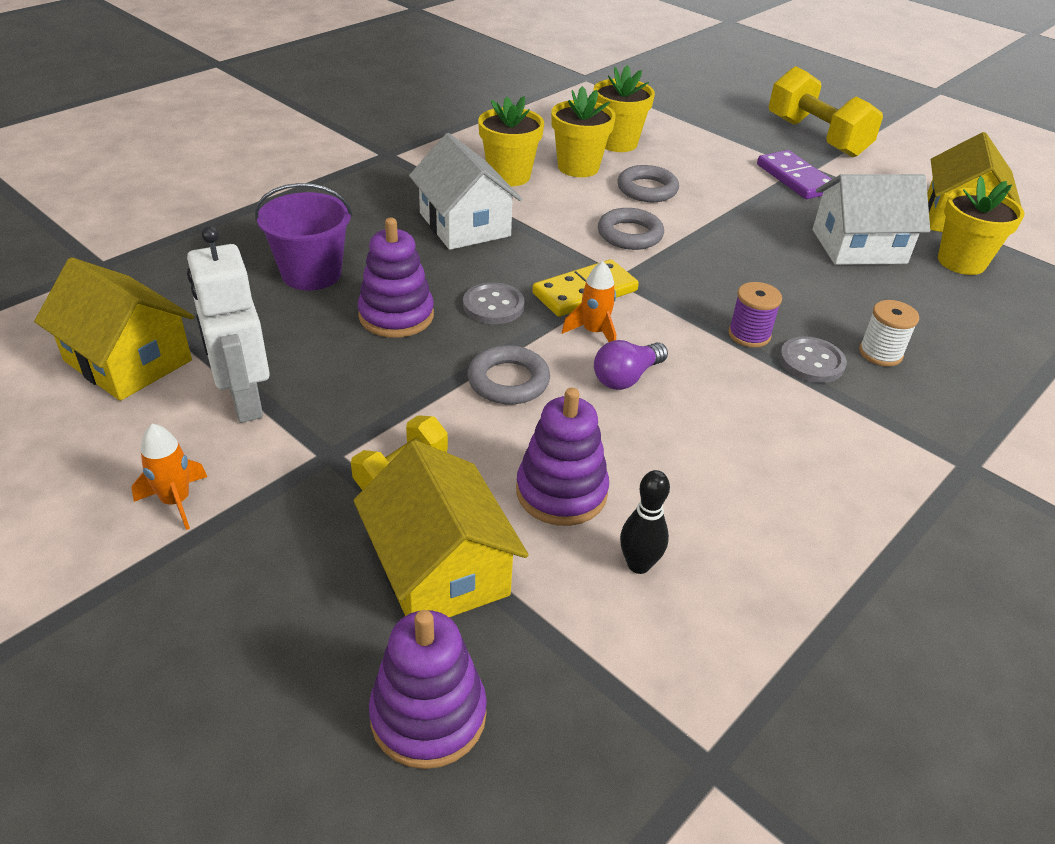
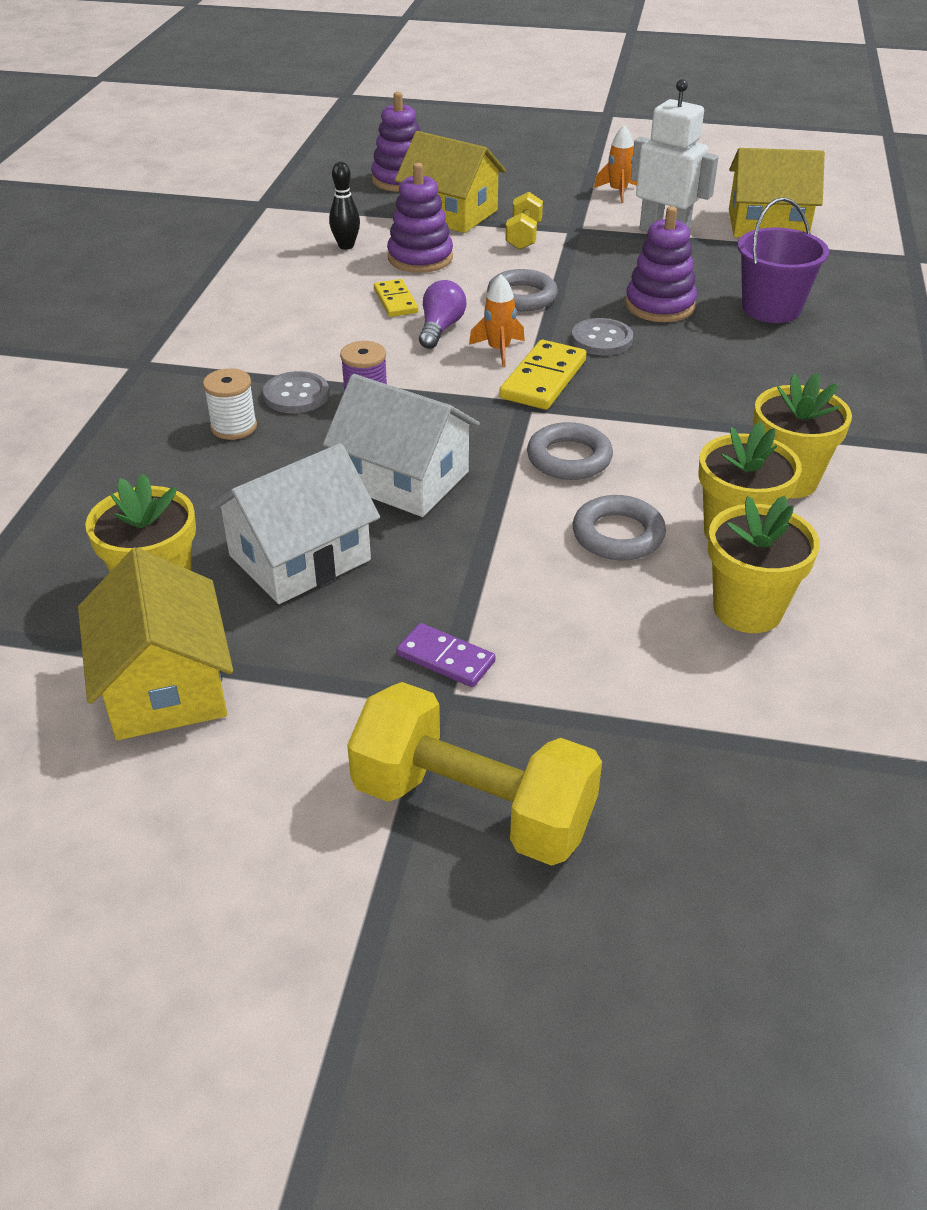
camera: 150 degrees right, 0 degrees up
(464, 224) = (734, 399): white house -> white house (404, 479)
(644, 434) = (396, 301): none -> yellow domino
(795, 178) = (445, 658): purple domino -> purple domino, size x0.65

